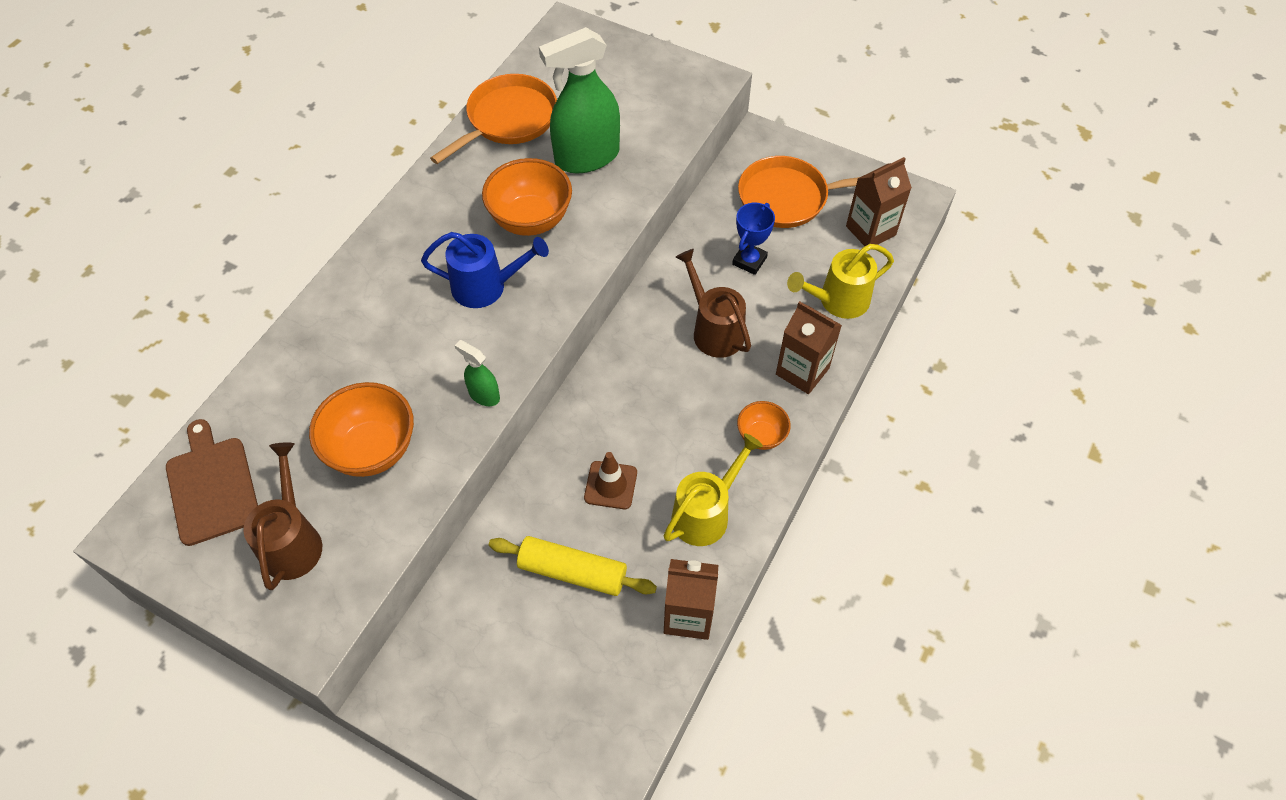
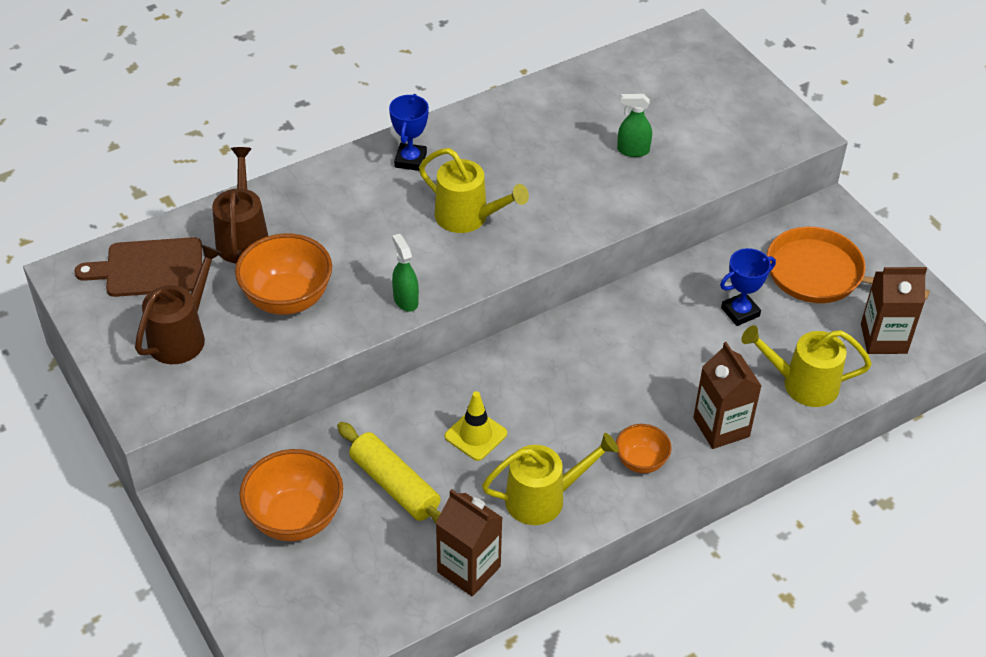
camera: 30 degrees right, 10 degrees down
(212, 486) = (149, 268): brown cutting board -> brown cutting board turned 105 degrees counterclockwise
(396, 255) = (410, 160): none -> blue trophy
(487, 286) = (468, 217): blue watering can -> yellow watering can
(508, 120) = (584, 91): orange pan -> none
(531, 220) = (545, 181): orange bowl -> orange bowl (295, 518)
(586, 157) = (633, 150): green spray bottle -> green spray bottle, size x0.46
(610, 485) = (475, 435): brown traffic cone -> yellow traffic cone
(713, 330) = (662, 354): brown watering can -> brown watering can (243, 237)

